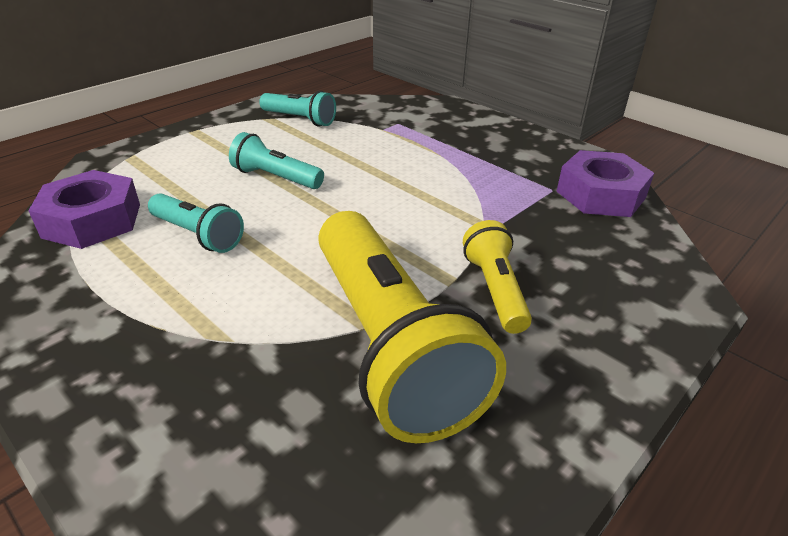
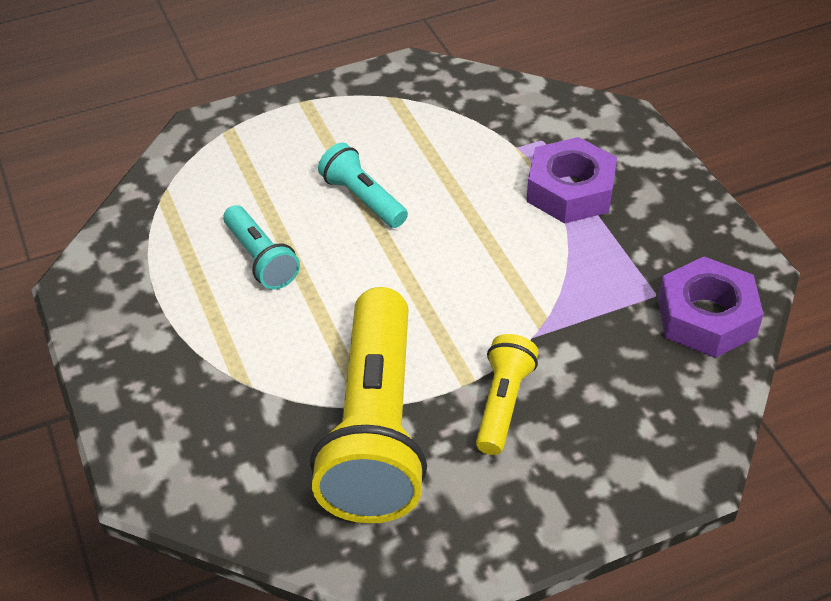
camera: 25 degrees right, 10 degrees up
(92, 220) = (174, 214): purple nut -> purple nut (570, 190)
(300, 119) = (429, 107): turquoise flashlight -> none

